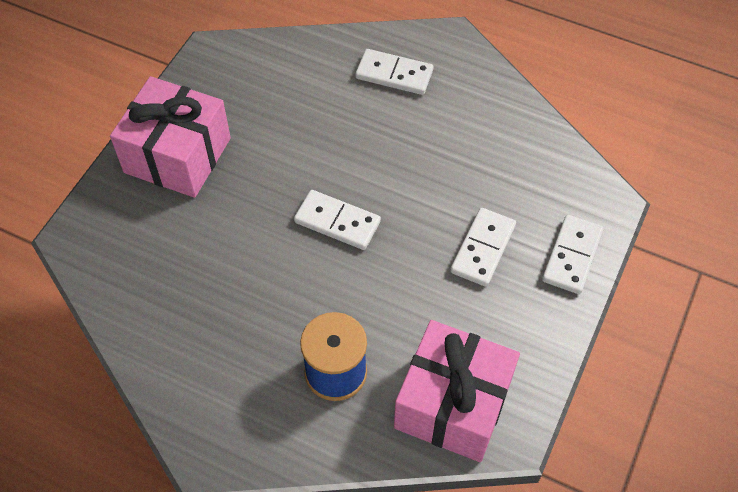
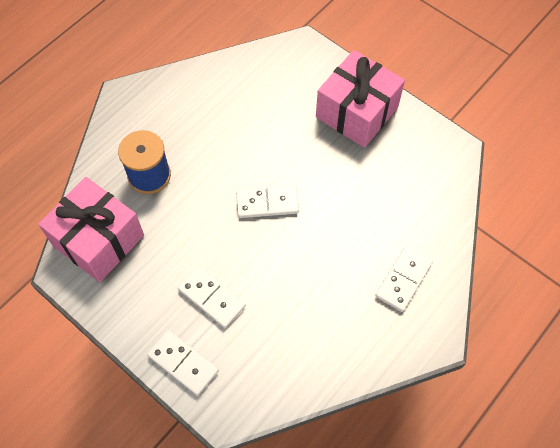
camera: 105 degrees right, 5 degrees up
(337, 222) = (267, 202): white domino -> white domino turned 45 degrees clockwise

